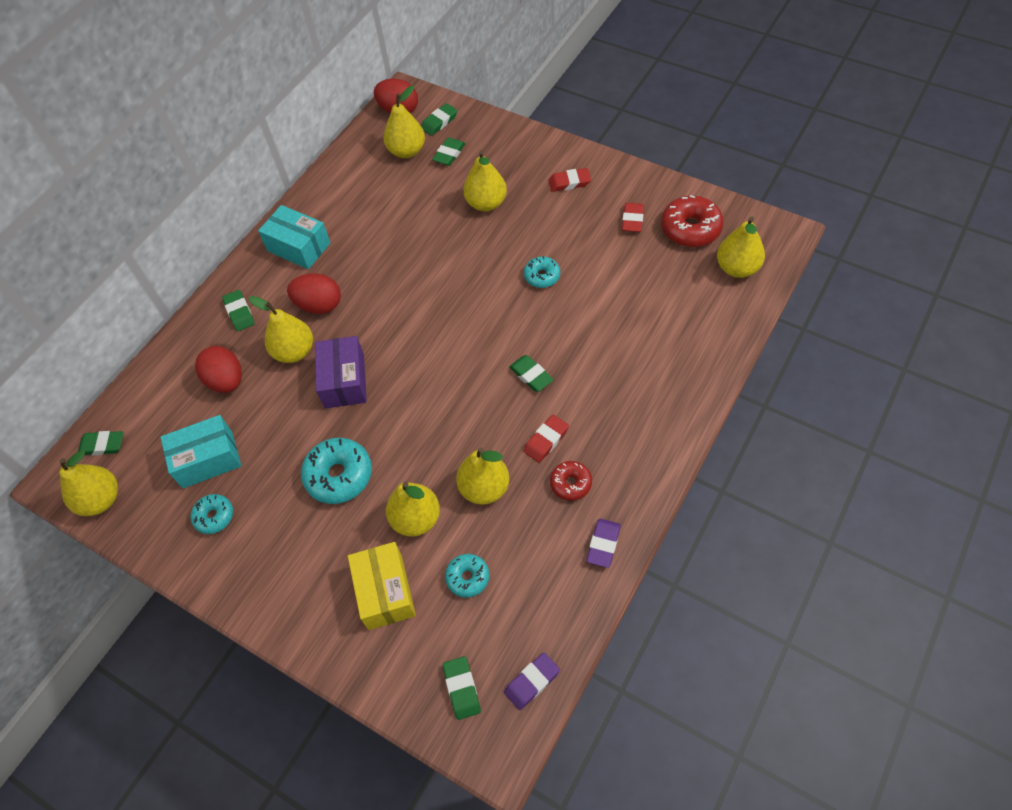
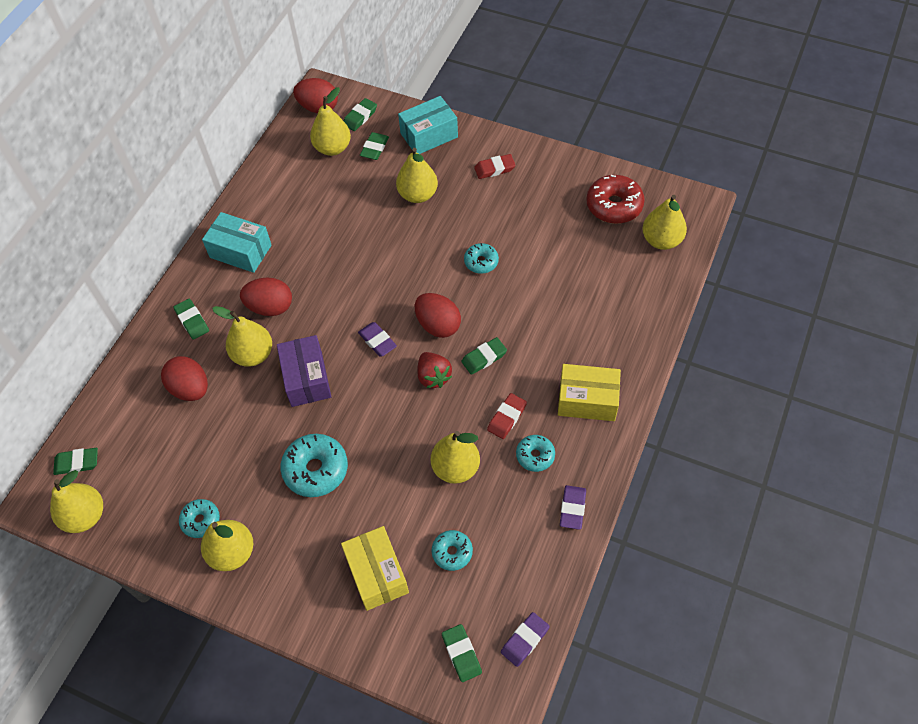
camera: 10 degrees left, 0 degrees up
(207, 459) = (185, 467): turquoise box -> turquoise box (429, 135)
(416, 519) = (396, 503): yellow pear -> yellow pear (232, 553)
(422, 349) = (377, 341): none -> purple eraser
(475, 390) = (433, 377): none -> red strawberry
(488, 337) = (438, 325): none -> red egg
(531, 375) = (484, 358): green eraser -> green eraser turned 75 degrees counterclockwise
(571, 483) = (535, 456): red donut -> turquoise donut
(632, 220) = (559, 201): red eraser -> none
(635, 430) = (587, 400): none -> yellow box

